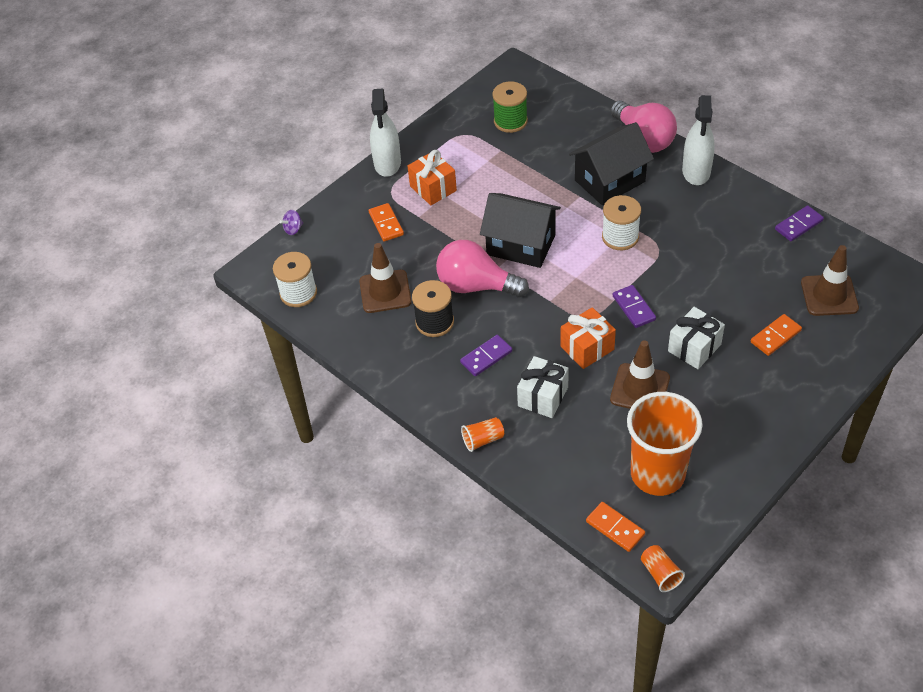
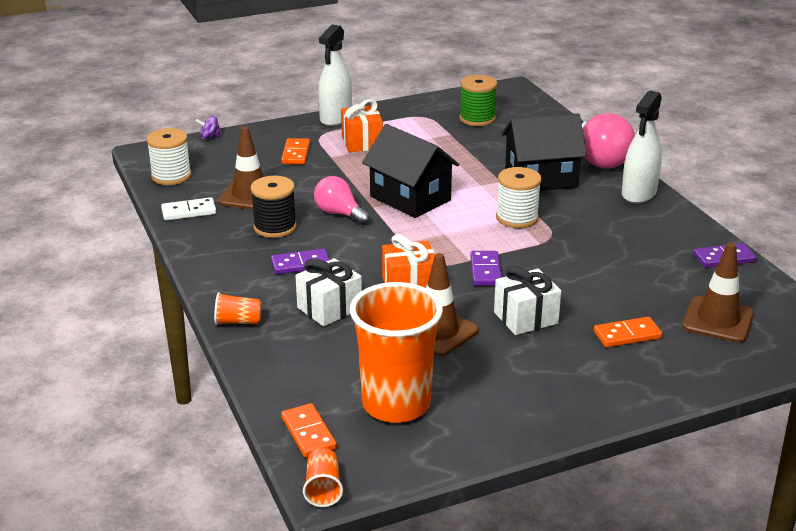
camera: 20 degrees right, 20 degrees down
(348, 331) = (189, 211): none -> white domino
(476, 286) = (339, 214): pink light bulb -> pink light bulb, size x0.64

